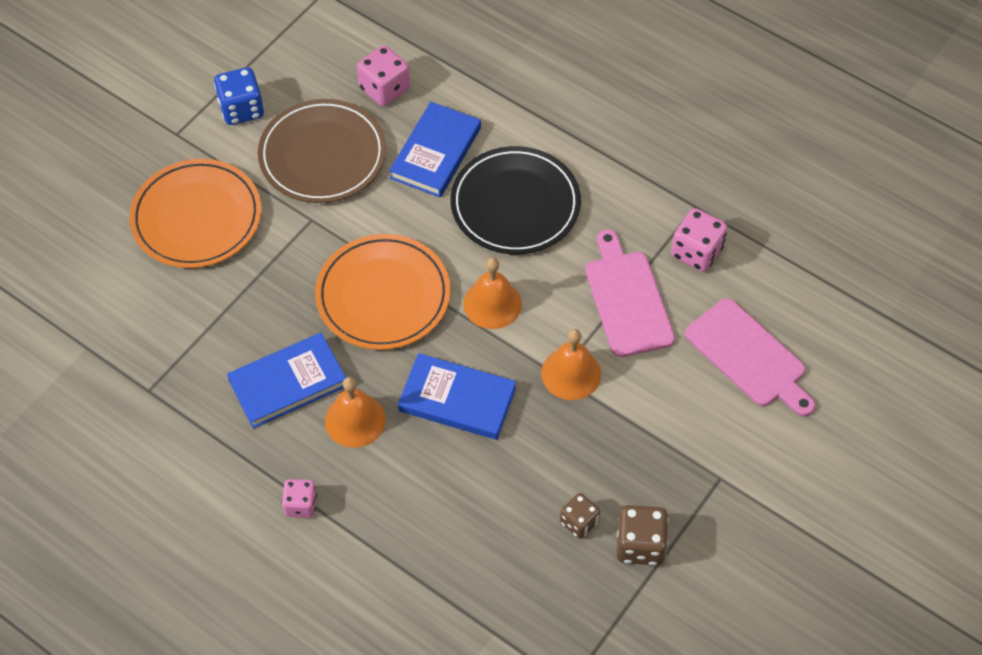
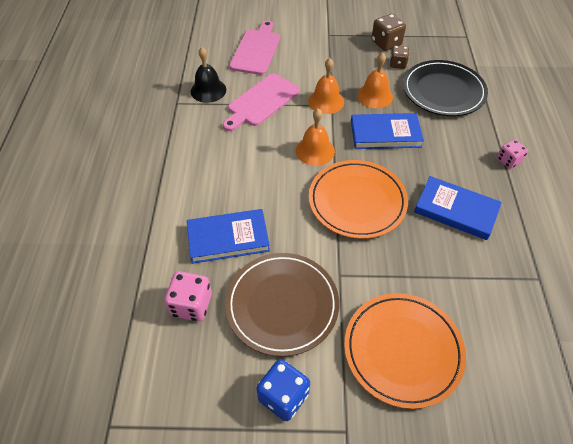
camera: 125 degrees left, 5 degrees down
(355, 420) = (442, 167): orange bell -> orange bell (374, 95)
(457, 399) = (385, 134): blue book -> blue book turned 75 degrees counterclockwise
(515, 204) = (237, 176): black plate -> black plate (443, 91)
(696, 252) = (208, 90): pink dice -> black bell

